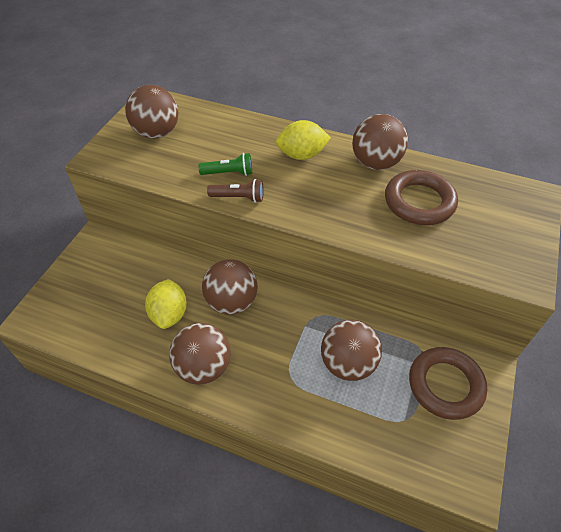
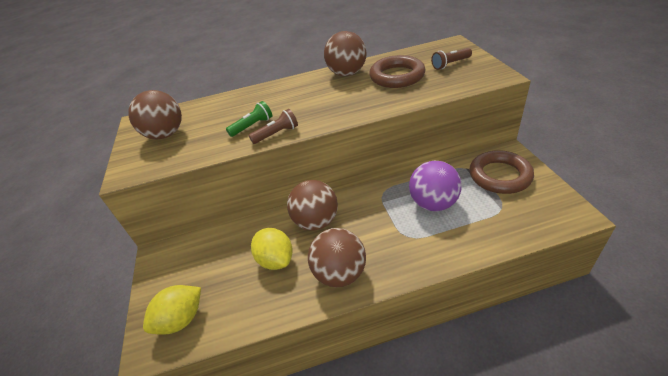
camera: 30 degrees left, 10 degrees down
(302, 155) = (294, 93): yellow lemon -> yellow lemon (181, 319)
(347, 363) = (433, 203): brown ball -> purple ball
(494, 224) = (450, 64): none -> brown flashlight

